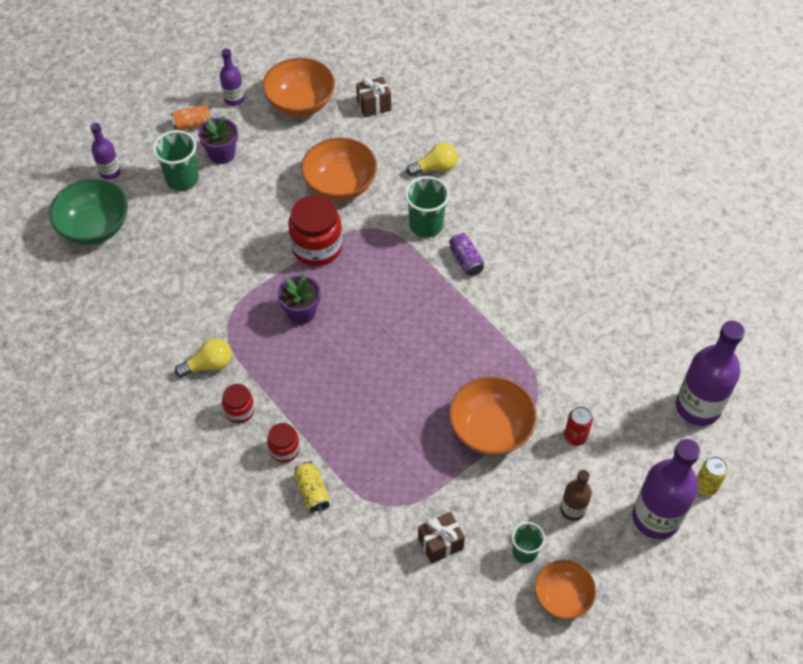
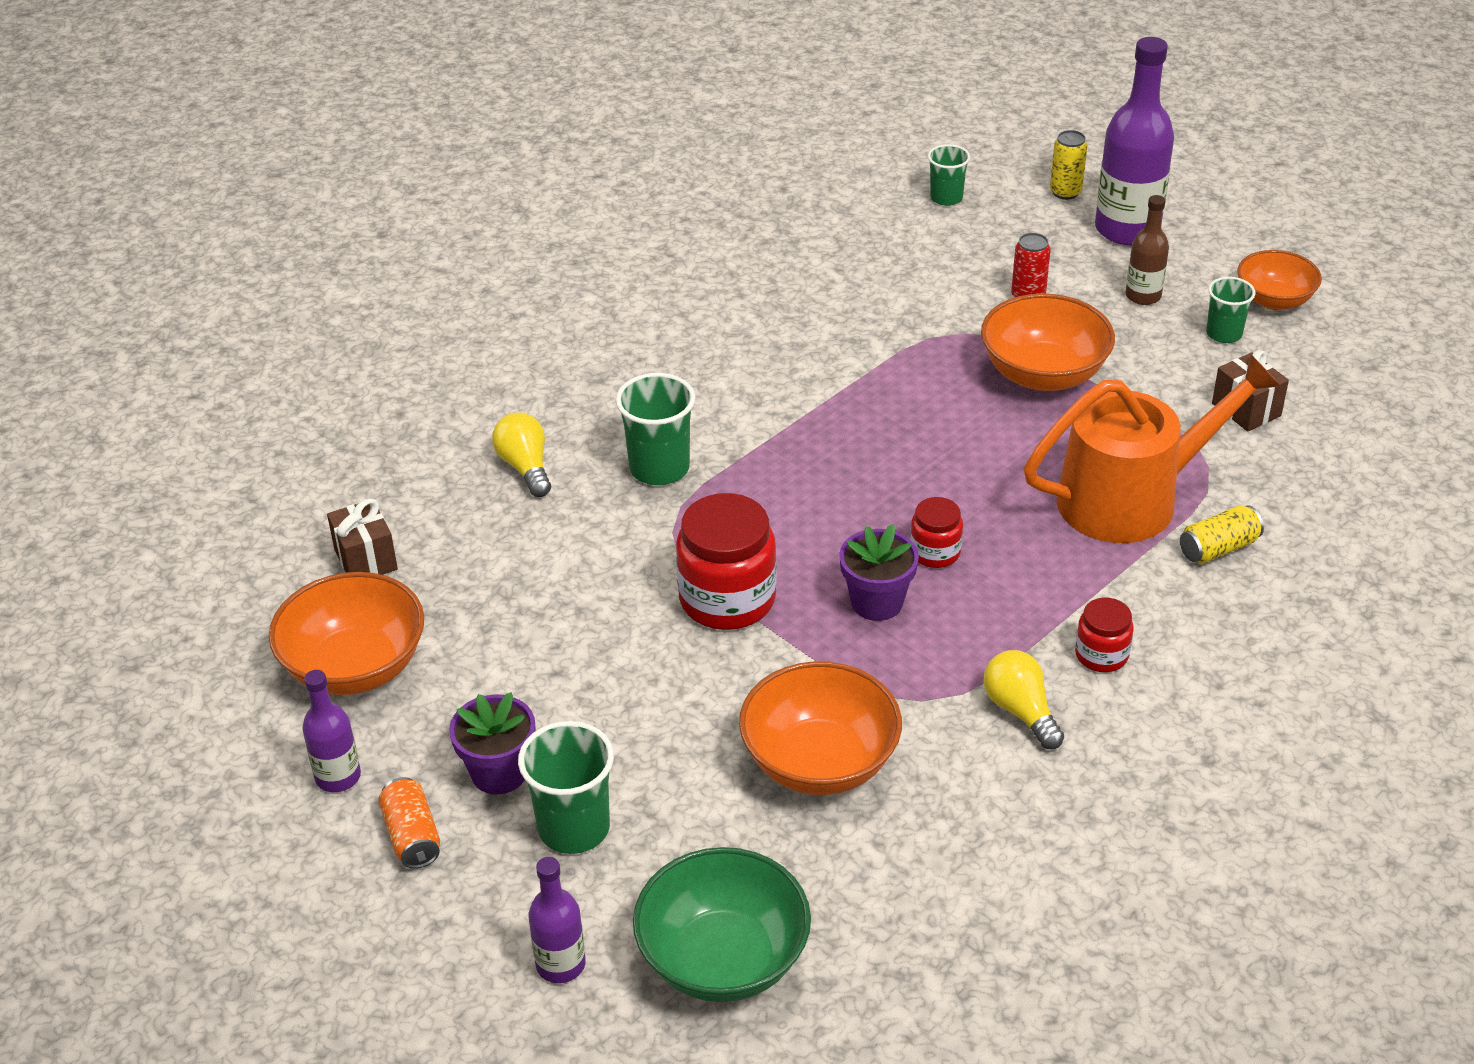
camera: 95 degrees left, 15 degrees down
(284, 450) = (1156, 589): red jar -> red jar (935, 552)
(340, 185) = (574, 585): orange bowl -> orange bowl (819, 762)
(364, 454) = (1131, 498): none -> orange watering can
(466, 260) = (729, 418): purple can -> none
(698, 407) = (946, 198): purple bottle -> green cup

